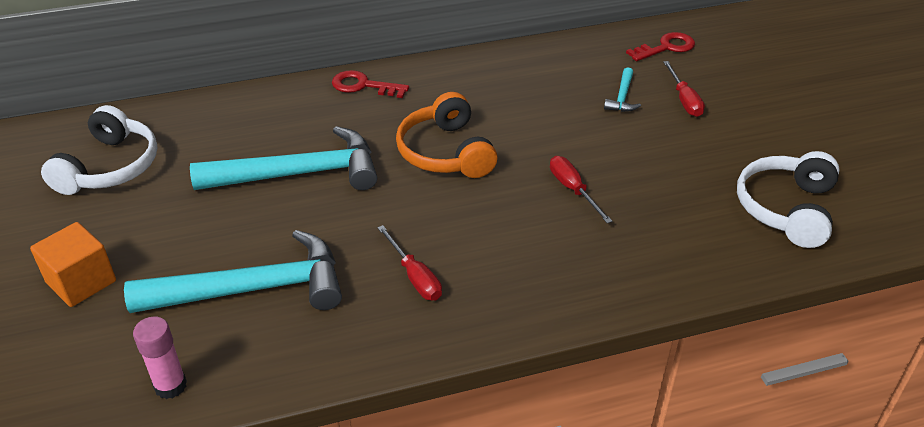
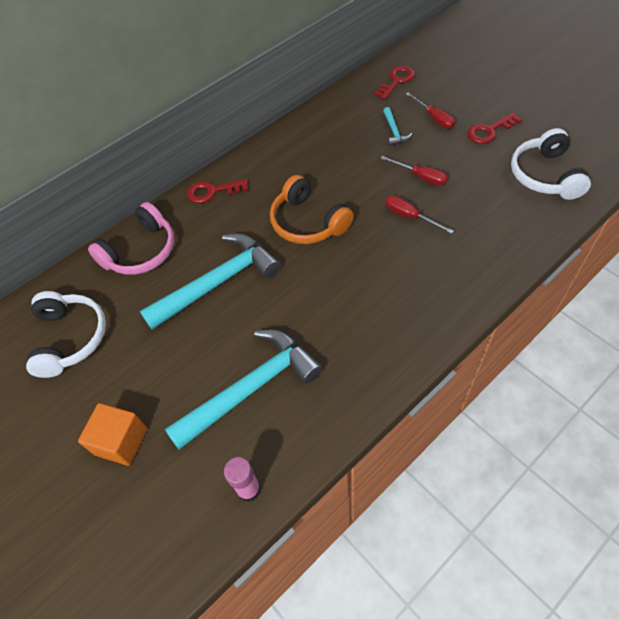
camera: 20 degrees left, 15 degrees up
(243, 115) = (141, 251): none -> pink headphones
(414, 276) = (353, 327): red screwdriver -> red screwdriver (420, 177)
(747, 136) = (489, 131): none -> red key

